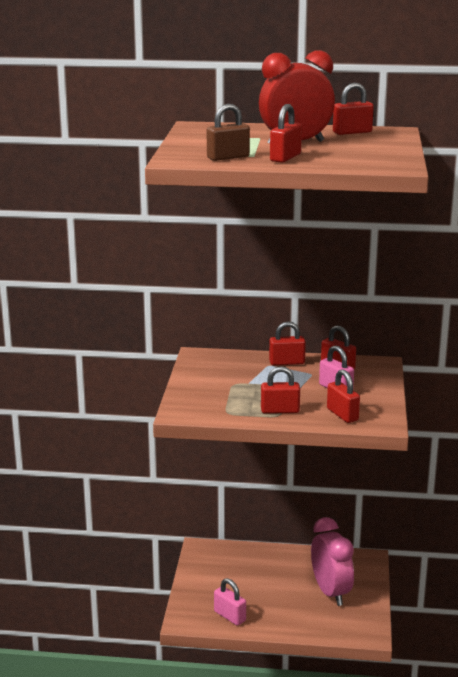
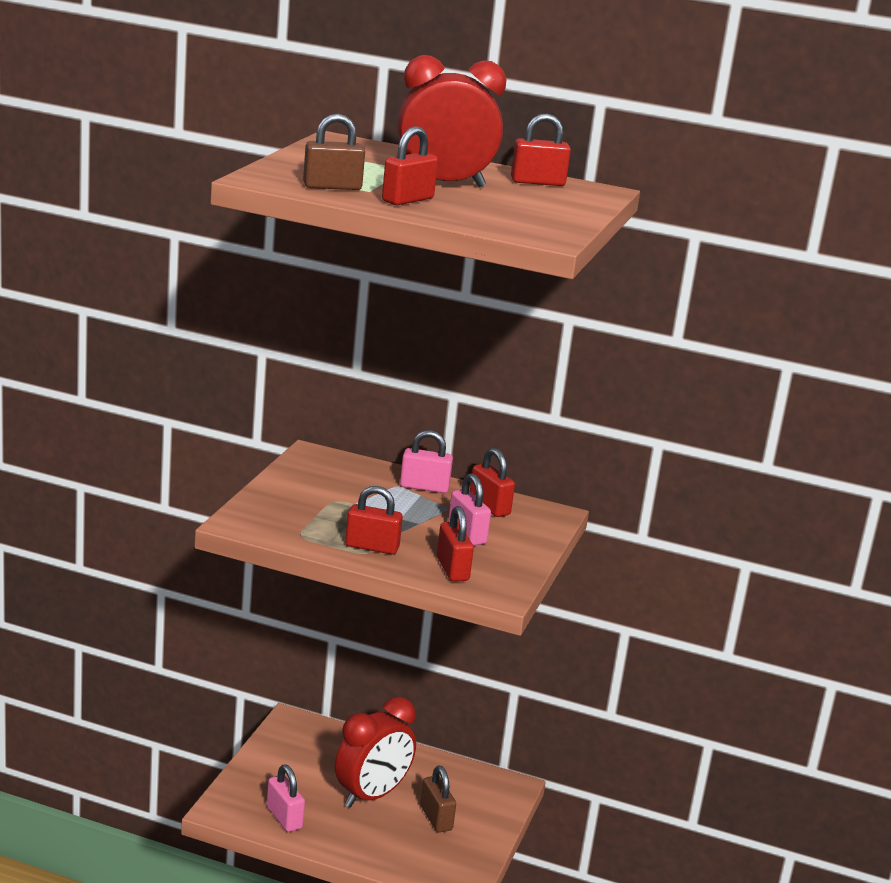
camera: 10 degrees right, 0 degrees up
(280, 587) = (371, 795): none -> red clock
(287, 362) = (424, 487): red padlock -> pink padlock
(330, 592) = (436, 818): pink clock -> brown padlock

